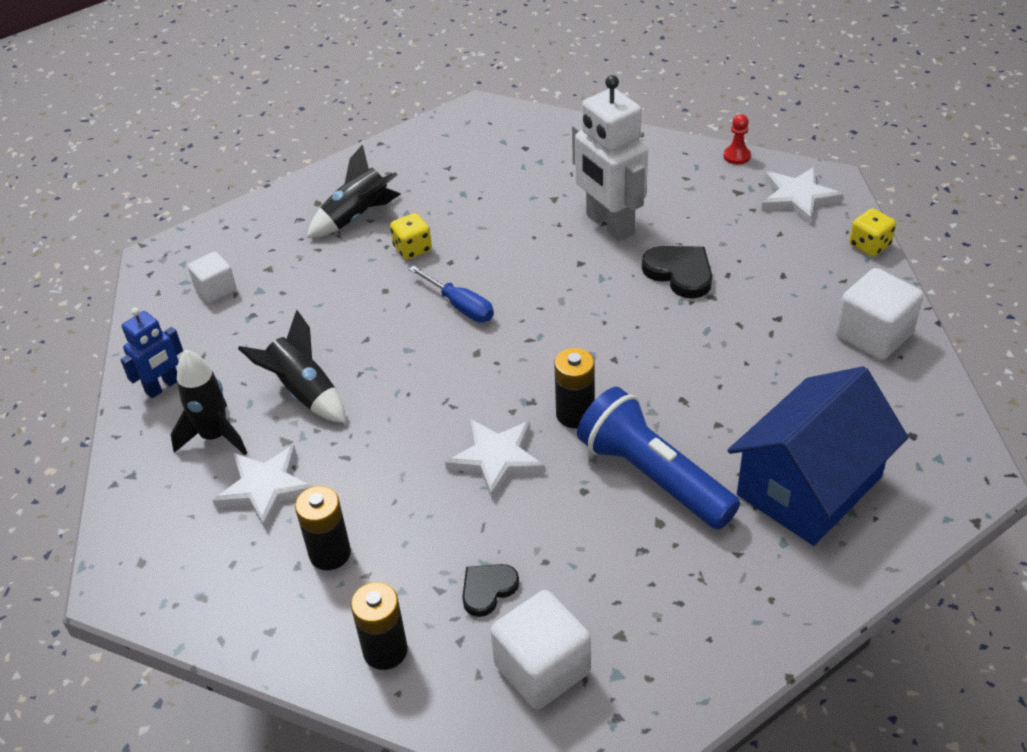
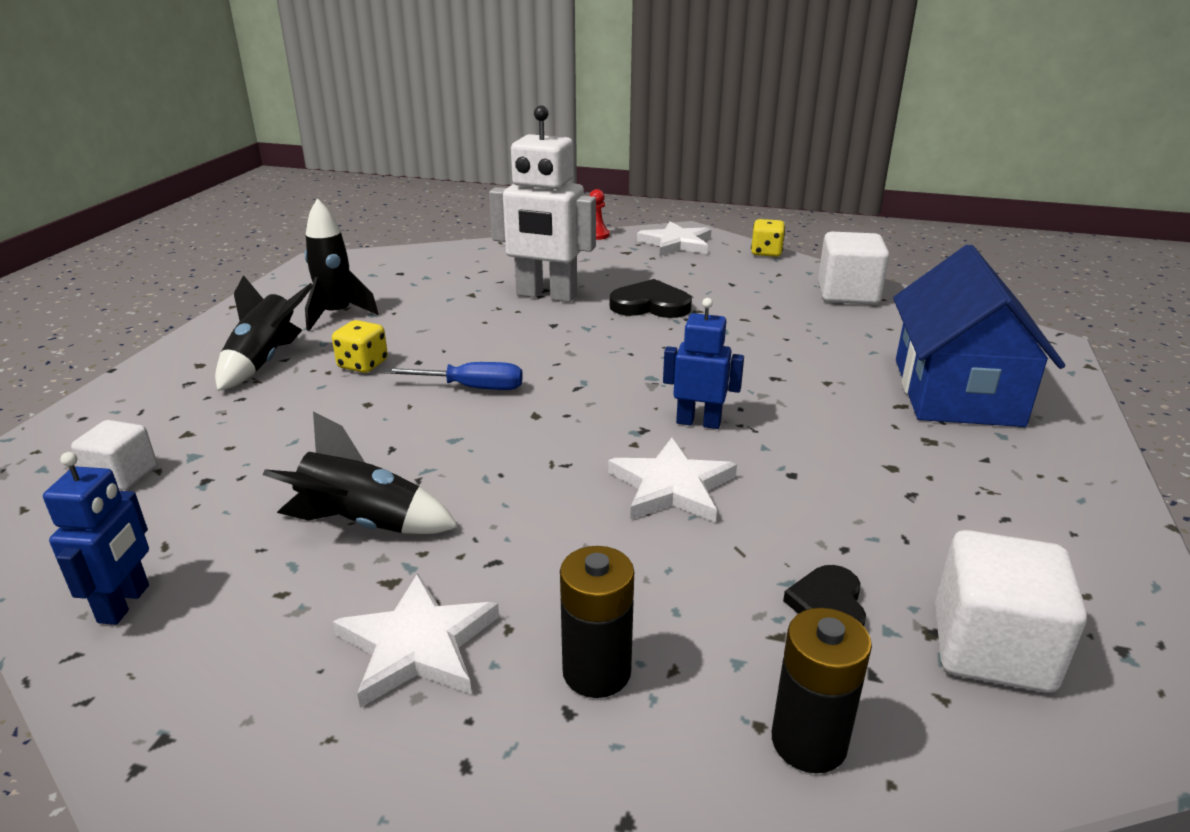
camera: 40 degrees left, 15 degrees down
(215, 436) = (273, 623): black rocket -> black rocket (337, 315)
(575, 414) = (698, 422): black battery -> blue robot
(652, 476) = (833, 437): blue flashlight -> none

